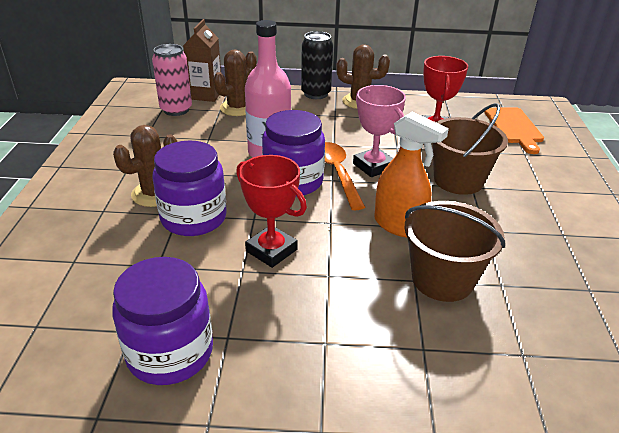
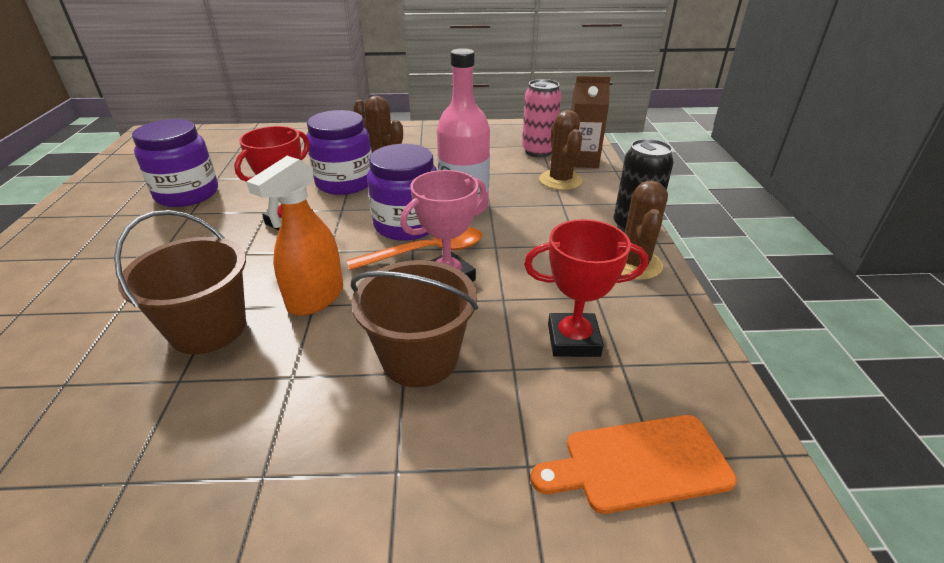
camera: 85 degrees right, 0 degrees up
(237, 108) = (560, 180): brown cactus -> brown cactus turned 45 degrees clockwise

